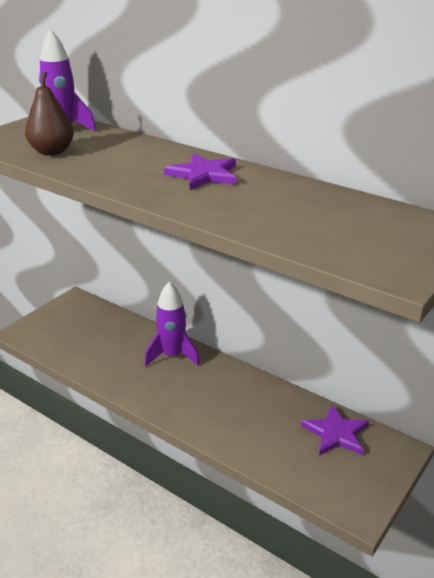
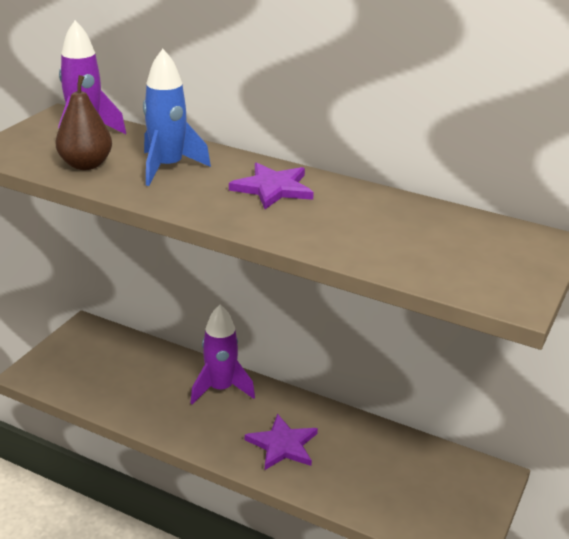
camera: 10 degrees left, 0 degrees up
(119, 156) = (168, 168): none -> blue rocket
(336, 433) = (423, 464): purple star -> purple star (282, 445)

